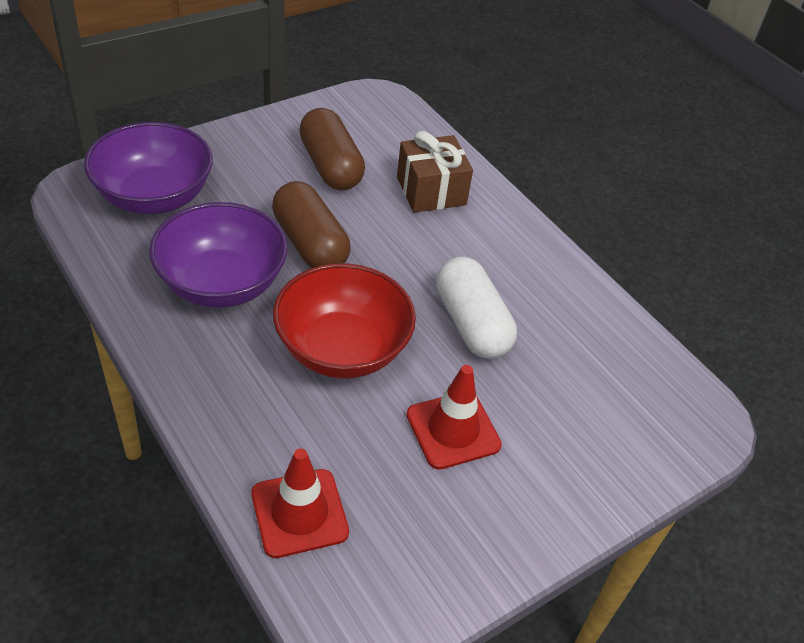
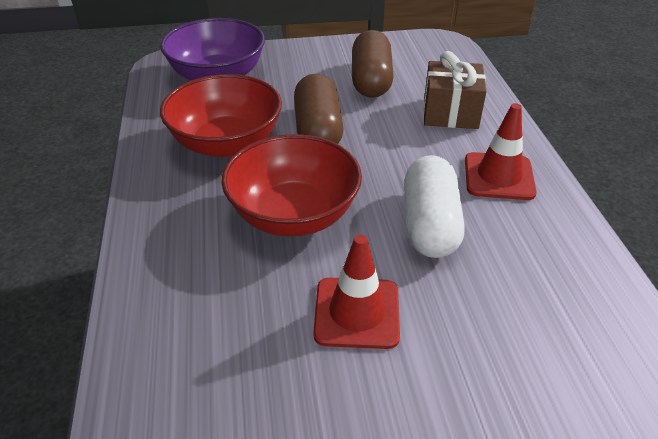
camera: 30 degrees right, 5 degrees down
(222, 283) = (226, 143): purple bowl -> red bowl
(299, 513) = (163, 342): red traffic cone -> red traffic cone (499, 176)

